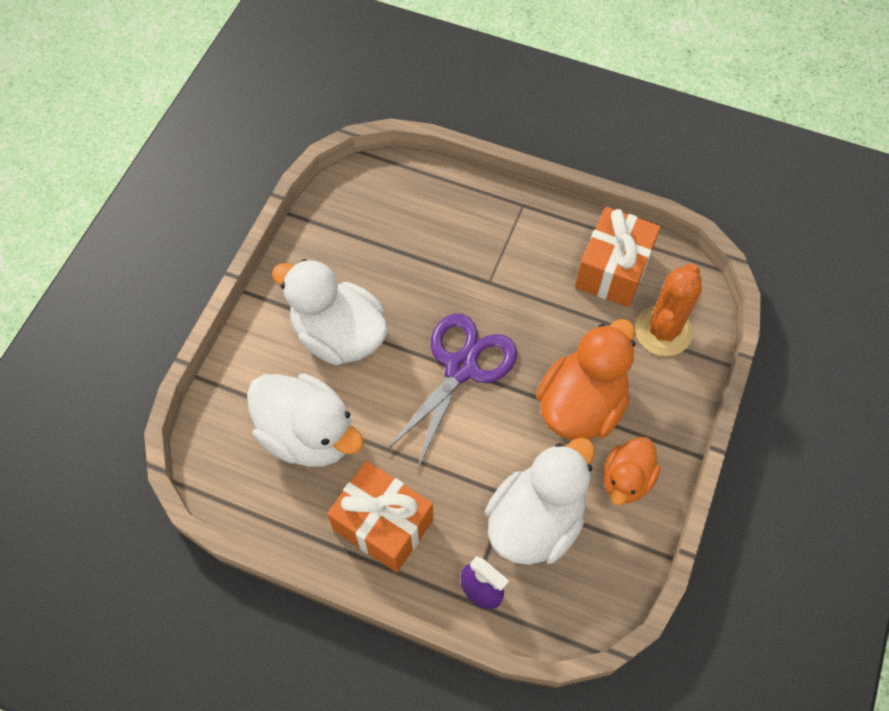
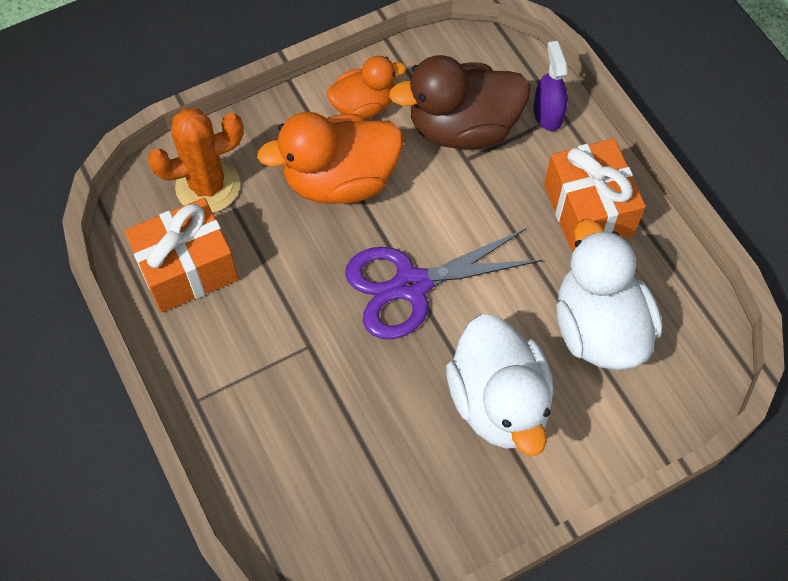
camera: 140 degrees left, 0 degrees up
(535, 521) = (463, 128): white duck -> brown duck

